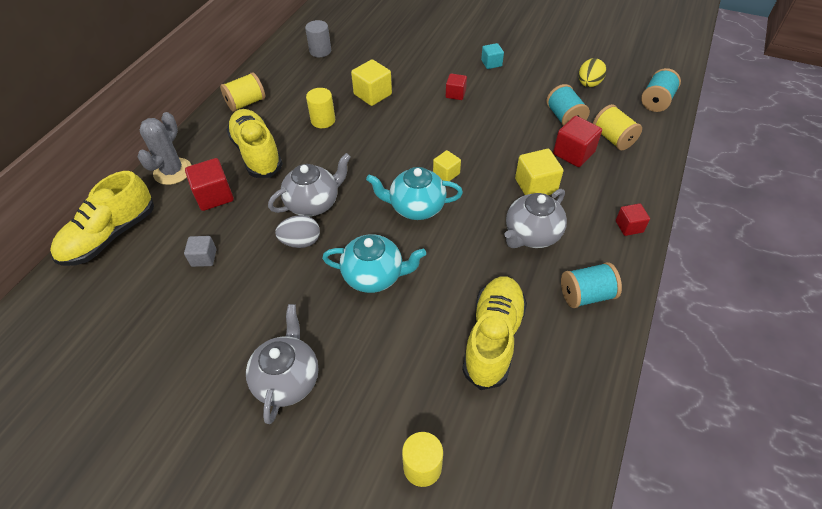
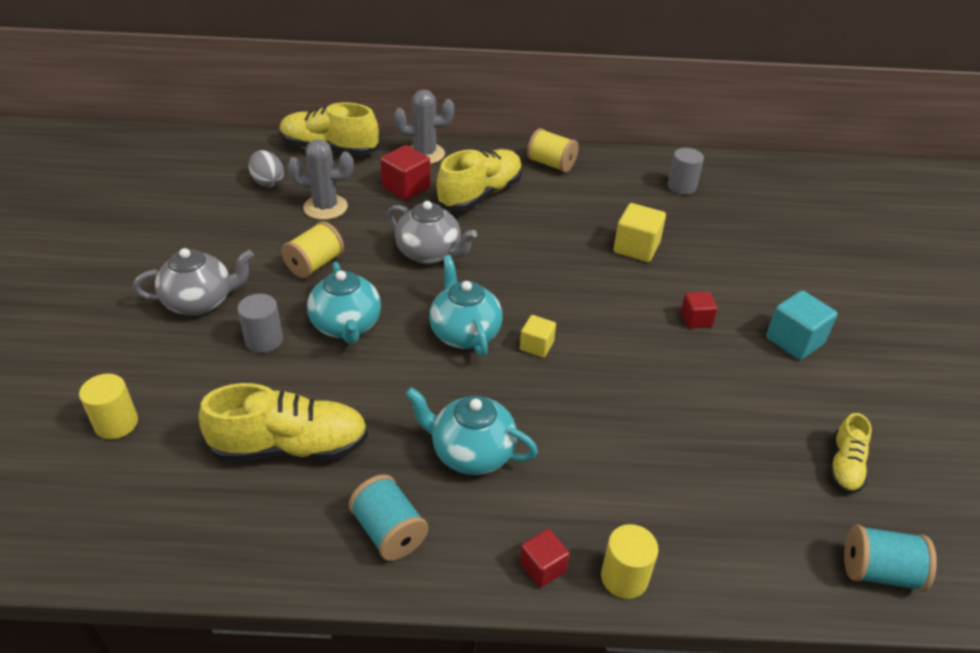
camera: 65 degrees right, 10 degrees down
(204, 258) = (325, 207): grey cube -> grey cactus
(301, 242) = (371, 261): grey egg -> grey egg (268, 182)
(323, 120) = (562, 223): yellow cylinder -> yellow cylinder (624, 577)
(364, 336) = (264, 340): none -> grey cylinder
(491, 63) = (794, 341): turquoise cube -> turquoise cube, size x1.62
(531, 235) = (471, 453): grey teapot -> turquoise teapot
(535, 186) = (566, 440): yellow cube -> none
(564, 118) = (735, 448): turquoise spool -> none
(573, 153) = (661, 472): red cube -> none
(588, 84) = (845, 466): yellow egg -> yellow shoe
(613, 138) = (731, 519): yellow spool -> yellow spool (315, 264)

